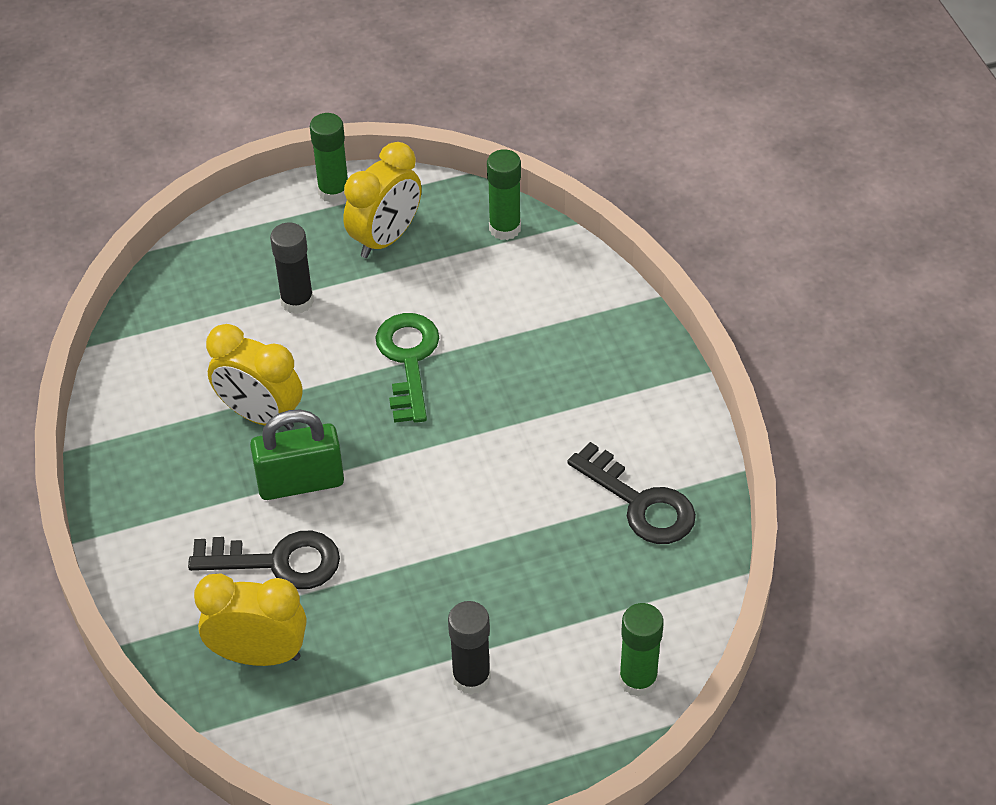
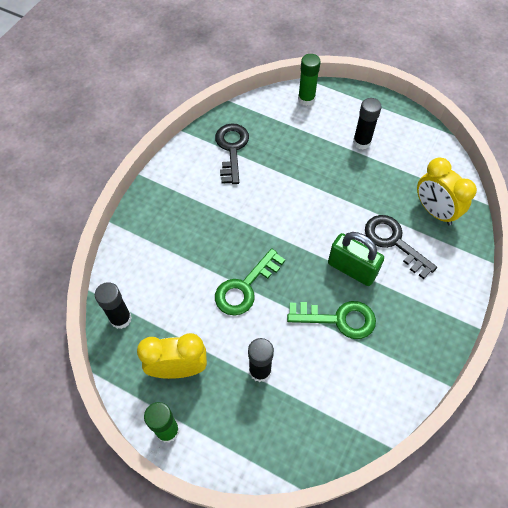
camera: 135 degrees left, 10 degrees up
(260, 415) = (338, 319): yellow clock -> green key
(505, 228) = (121, 318): green glue stick -> black glue stick

